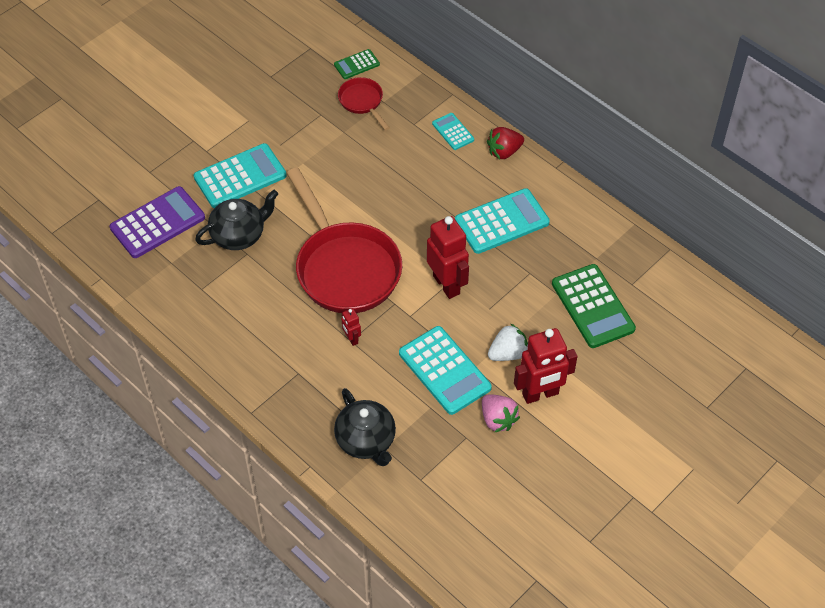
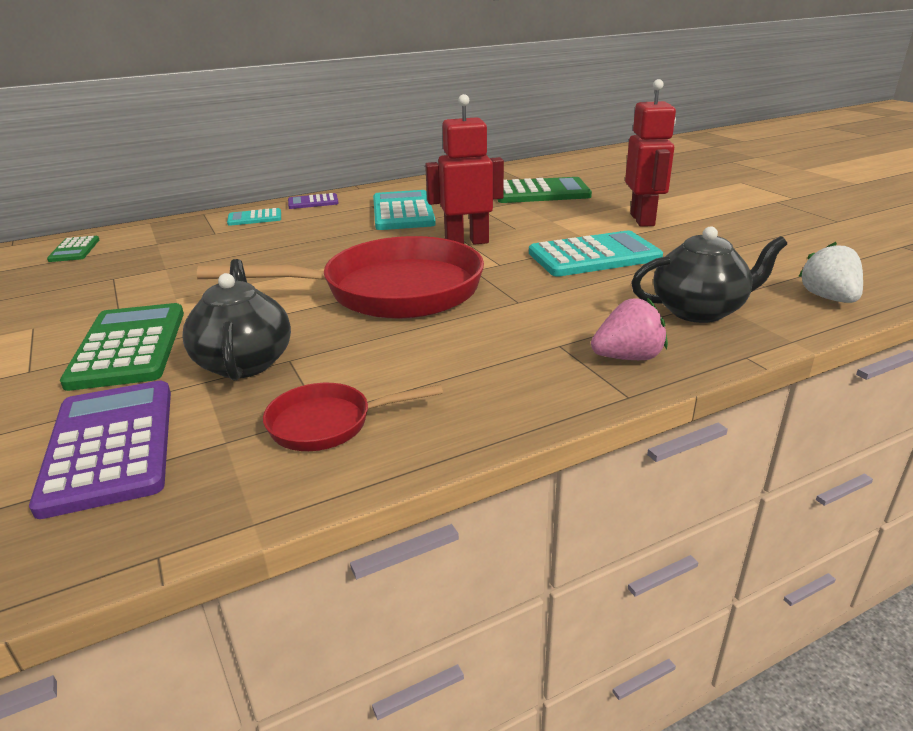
camera: 70 degrees left, 25 degrees down
(240, 176) = (128, 347): turquoise calculator -> green calculator
(351, 339) = (516, 300): red robot -> none
(362, 102) = (137, 253): red pan -> red pan (328, 424)
(497, 419) = (674, 240): pink strawberry -> pink strawberry (628, 357)
(504, 152) = (313, 202): red strawberry -> purple calculator
(508, 353) = (582, 227): white strawberry -> white strawberry (828, 298)

